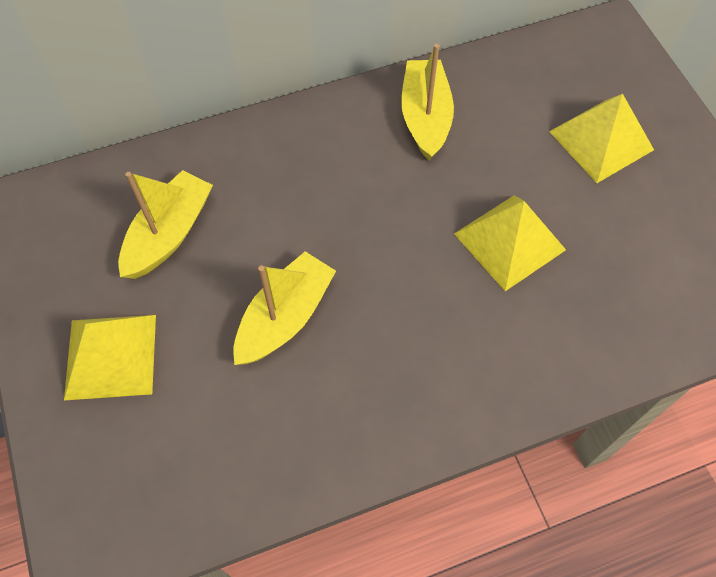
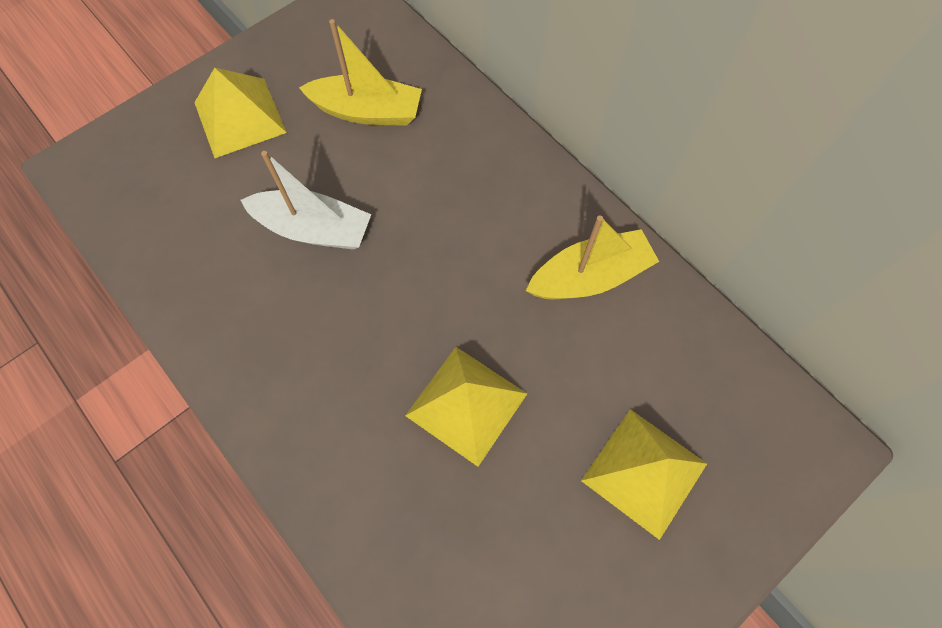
camera: 70 degrees right, 5 degrees up
(285, 317) = (313, 229): yellow boat -> white boat

